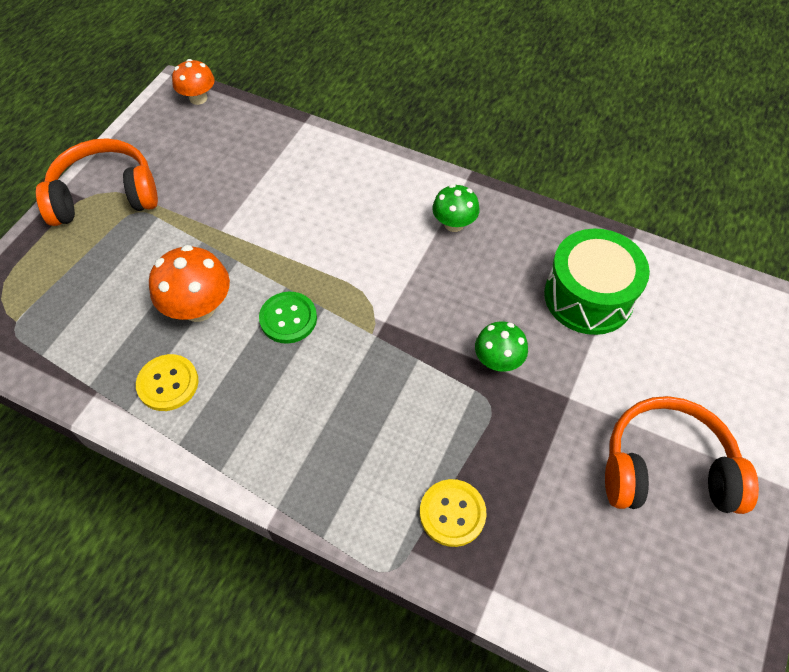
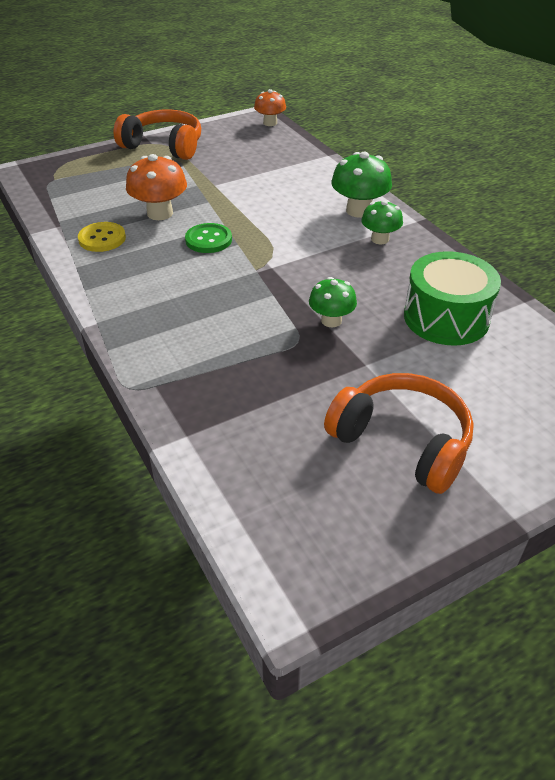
camera: 35 degrees right, 15 degrees down
(402, 193) = (359, 210): none -> green mushroom
(452, 513) = (205, 381): yellow button -> none

